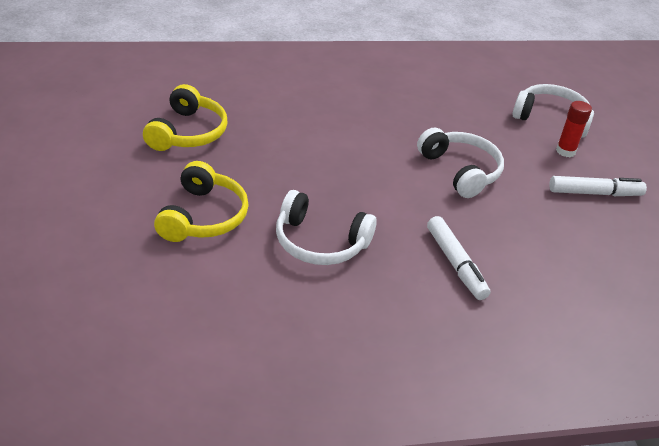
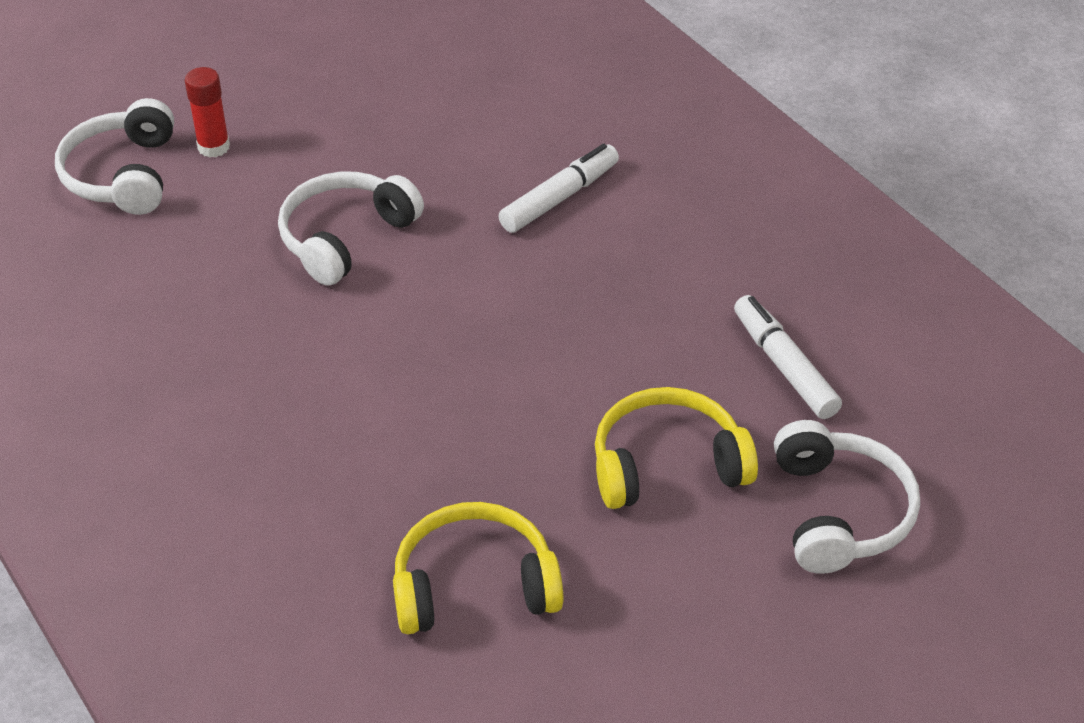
camera: 110 degrees left, 5 degrees up
(320, 242) = (620, 327): white headphones -> white headphones (839, 512)
(595, 193) = (307, 107): white marker -> white marker (784, 366)

